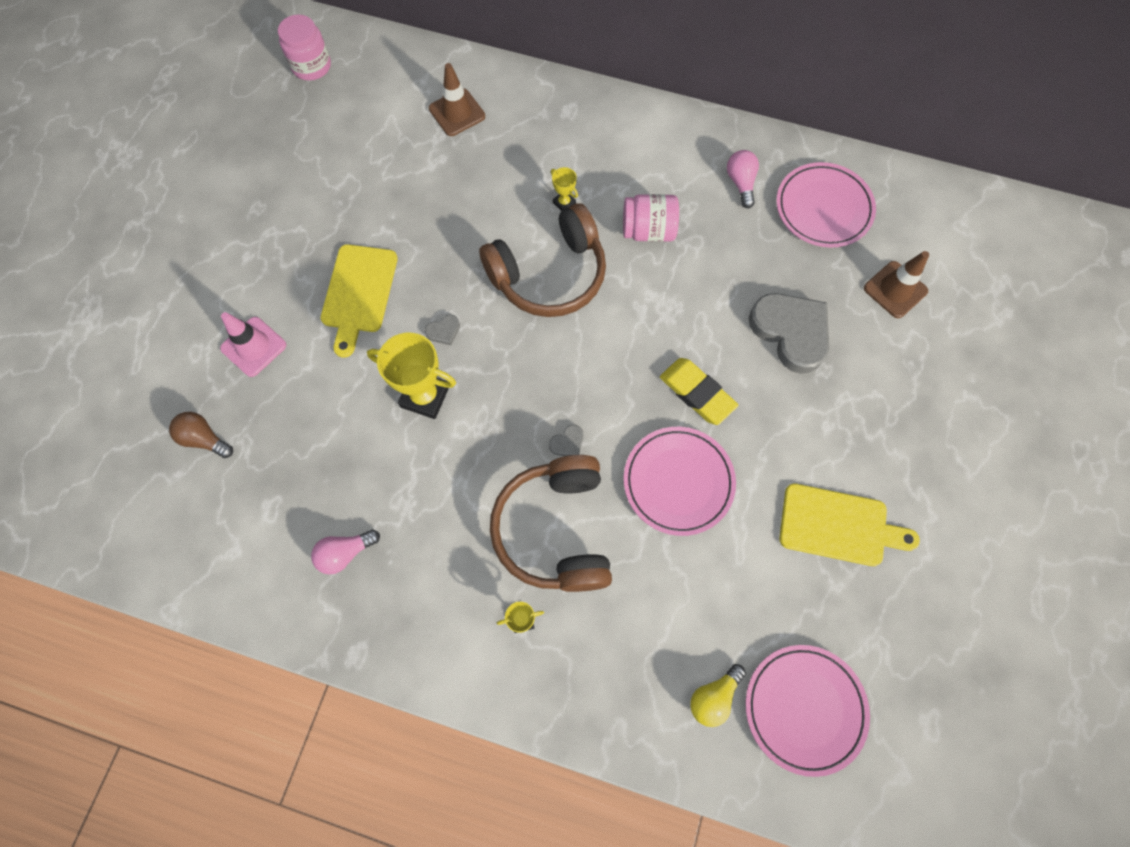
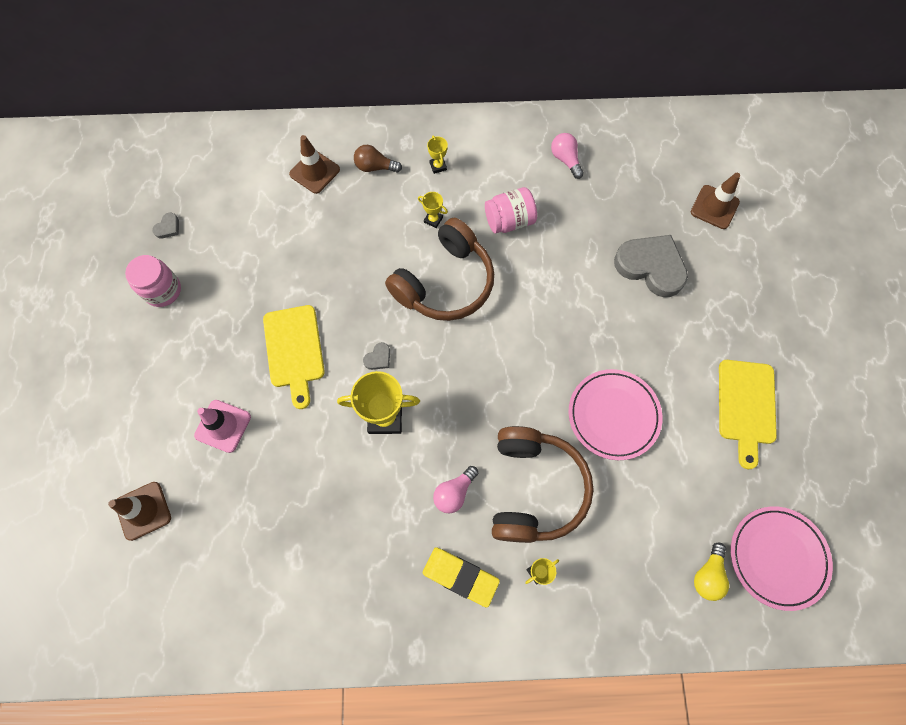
camera: 20 degrees left, 0 degrees up
(140, 405) = (143, 511): none -> brown traffic cone
(204, 439) = (212, 519): brown light bulb -> brown light bulb (375, 167)
(311, 66) = (173, 169): pink jar -> pink jar (162, 290)
(345, 553) = (372, 571): pink light bulb -> pink light bulb (454, 492)
(555, 530) = (534, 488): brown headphones -> brown headphones turned 150 degrees counterclockwise
(567, 443) = (515, 415): grey heart -> grey heart (168, 227)
(593, 147) = (438, 166): none -> yellow trophy
(697, 393) = (599, 339): yellow eraser -> yellow eraser (460, 577)
(823, 208) = (636, 160): pink plate -> none
(838, 526) = (746, 406): yellow cutting board -> yellow cutting board turned 105 degrees clockwise

